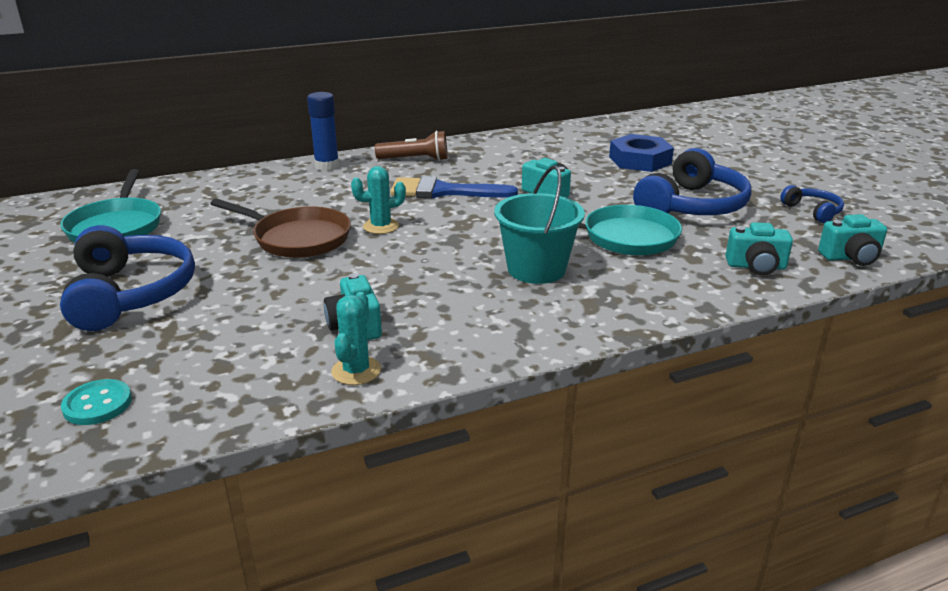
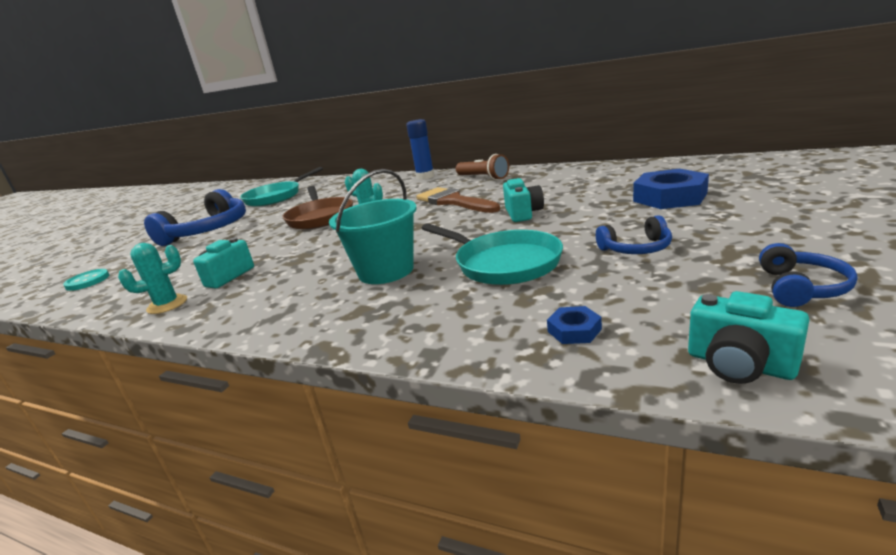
camera: 50 degrees right, 5 degrees down
(443, 191) = (453, 201): blue brush -> brown brush
(692, 206) = (636, 248): blue headphones -> blue headphones, size x0.49
(756, 266) = (574, 330): turquoise camera -> blue nut

